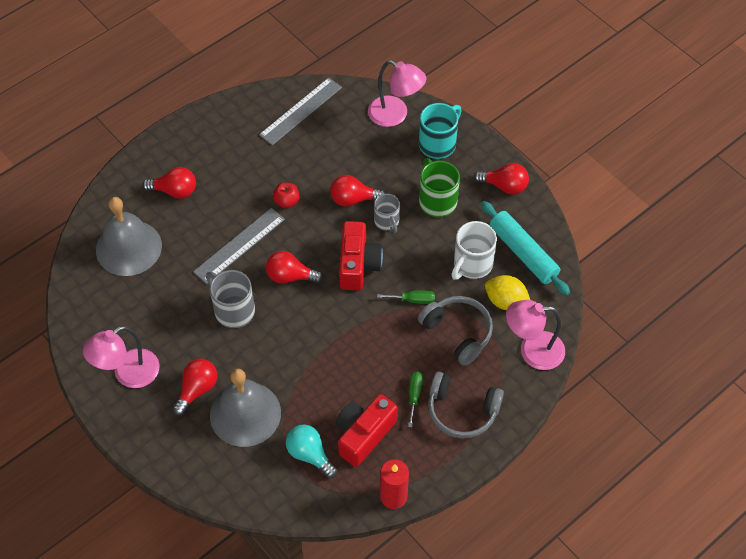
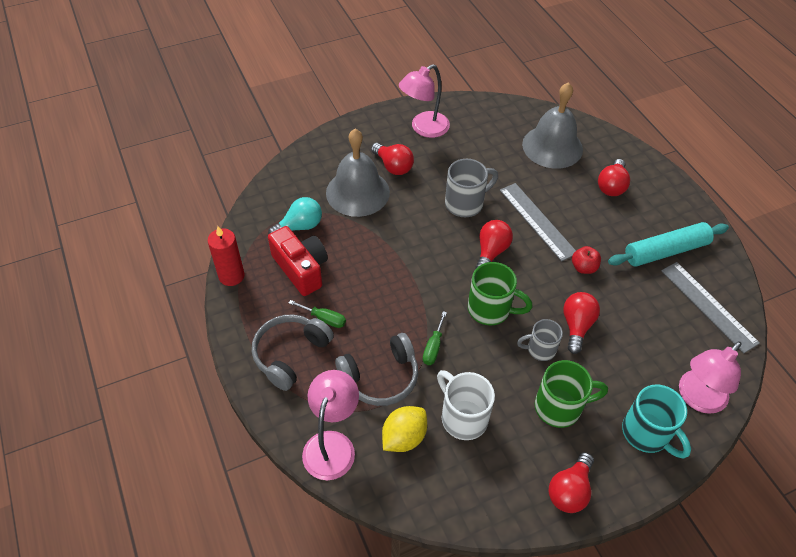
camera: 105 degrees right, 5 degrees down
(128, 374) = (424, 128): pink lamp -> pink lamp turned 105 degrees counterclockwise
(358, 265) = (490, 309): red camera -> green mug
(523, 253) = (464, 479): turquoise rolling pin -> turquoise rolling pin (665, 251)

